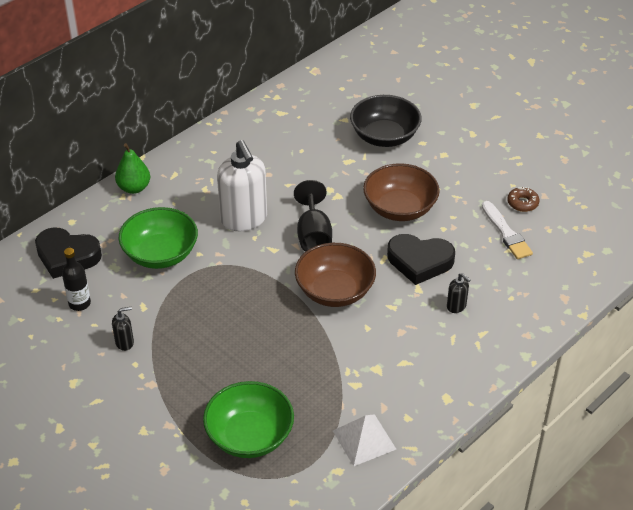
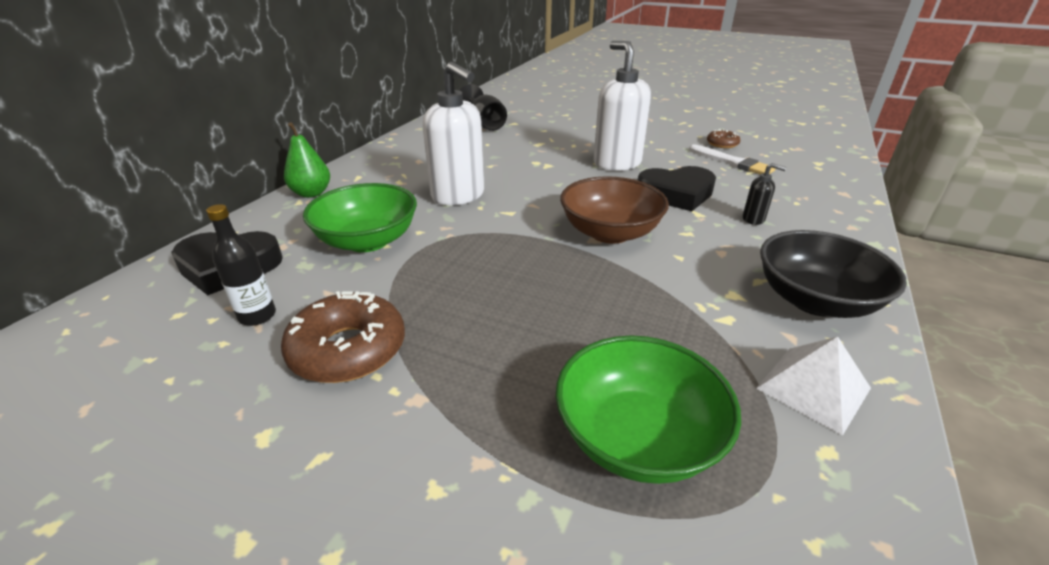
camera: 20 degrees left, 10 degrees down
(125, 342) = (348, 349): black soap dispenser -> brown donut
(313, 235) = (546, 194): black goblet -> black goblet (485, 124)
(384, 136) = (559, 127): black bowl -> black bowl (815, 300)
(400, 208) = (617, 163): brown bowl -> white soap dispenser

